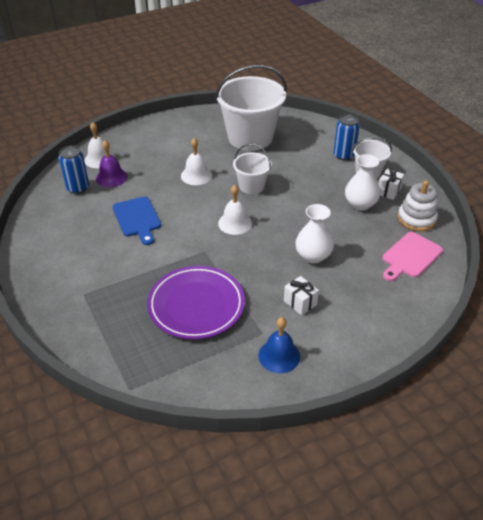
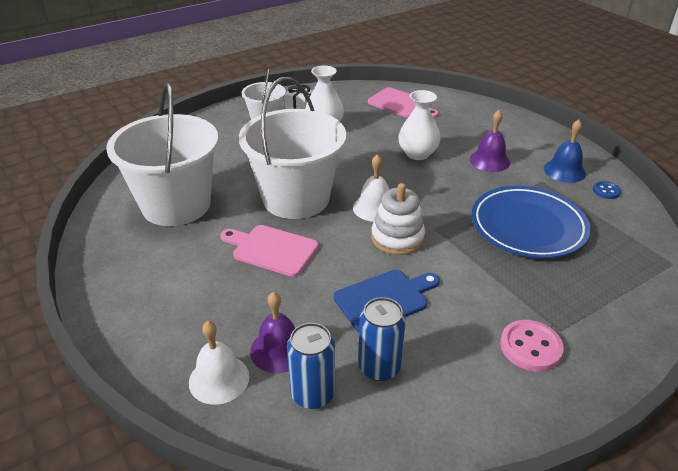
camera: 95 degrees left, 5 degrees down
(75, 276) = (530, 347): none -> pink button
(196, 175) = (272, 249): white bell -> pink cutting board
(196, 305) = (528, 226): purple plate -> blue plate
(240, 378) = (606, 191): none -> blue button
(251, 186) = (296, 198): white bucket -> white bucket, size x1.95
(300, 303) = (489, 160): white gift -> purple bell
(344, 155) = (229, 134): blue can -> blue can (379, 367)
(416, 219) = (344, 98): white stacking toy -> white stacking toy (397, 238)

